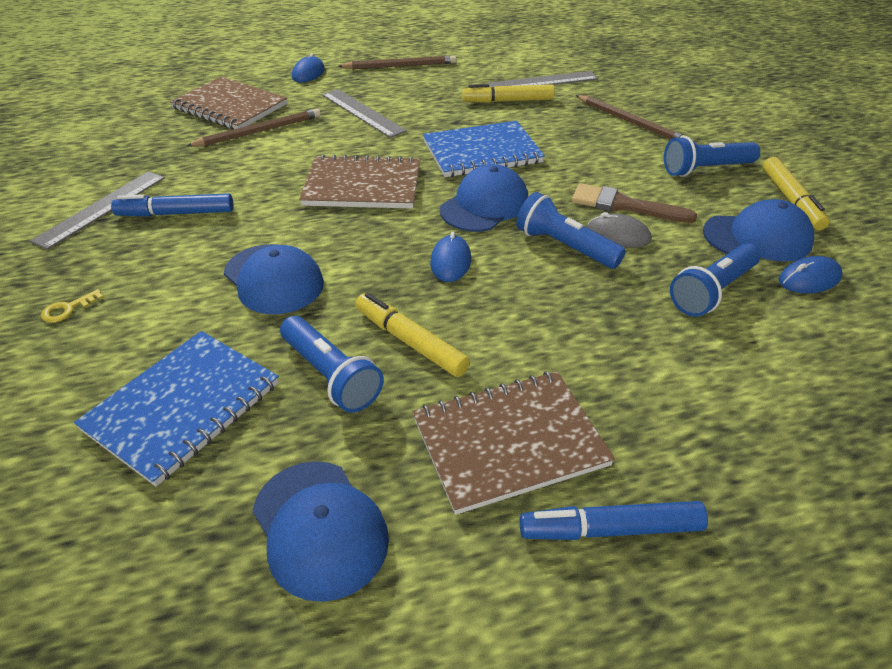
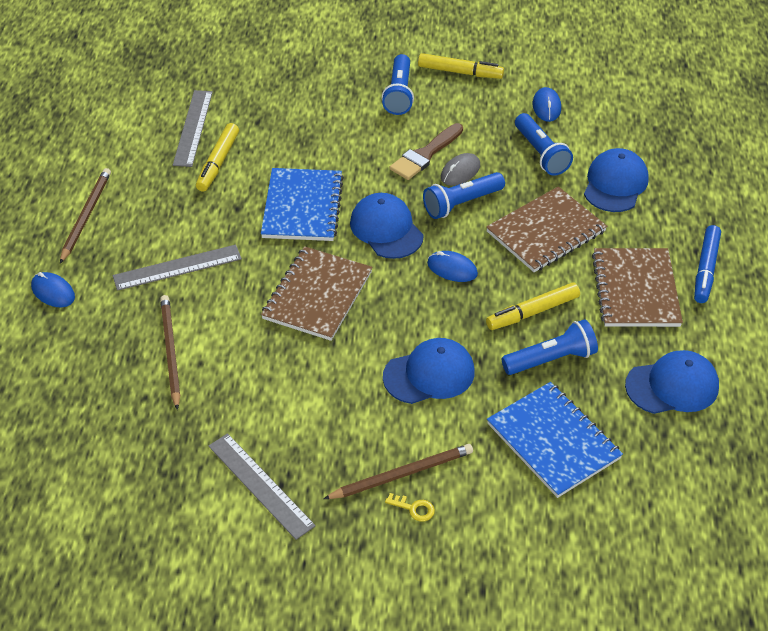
camera: 70 degrees left, 5 degrees up
(68, 309) = (414, 508): yellow key -> yellow key turned 45 degrees counterclockwise
(176, 213) = (299, 429): blue marker -> none
(230, 106) = (96, 368): brown notebook -> brown notebook (546, 232)
(630, 122) = (304, 103): brown pencil -> brown pencil (402, 474)
(757, 237) = (494, 108): blue cap -> blue cap (615, 184)

